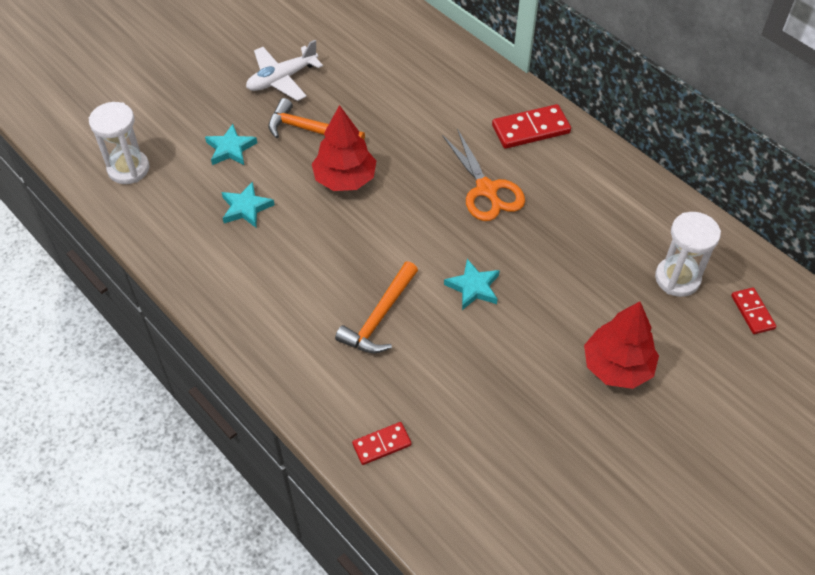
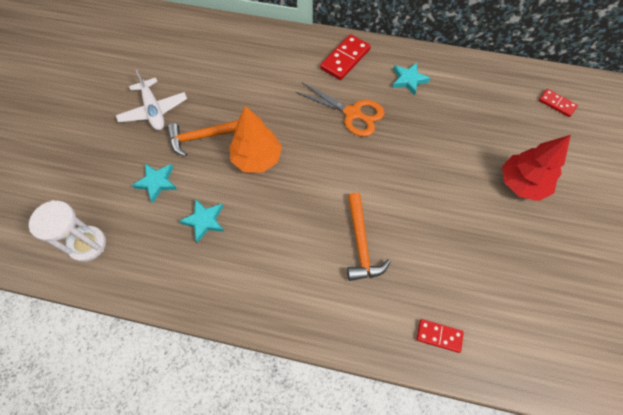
camera: 35 degrees left, 10 degrees up
(282, 79) = (154, 110): white plane -> white plane turned 45 degrees counterclockwise
(345, 179) = (257, 158): red tree -> orange tree
(381, 444) = (439, 336): red domino -> red domino turned 75 degrees clockwise
(473, 287) = (400, 184): turquoise star -> turquoise star (408, 80)
(677, 278) = (503, 107): white hourglass -> none

